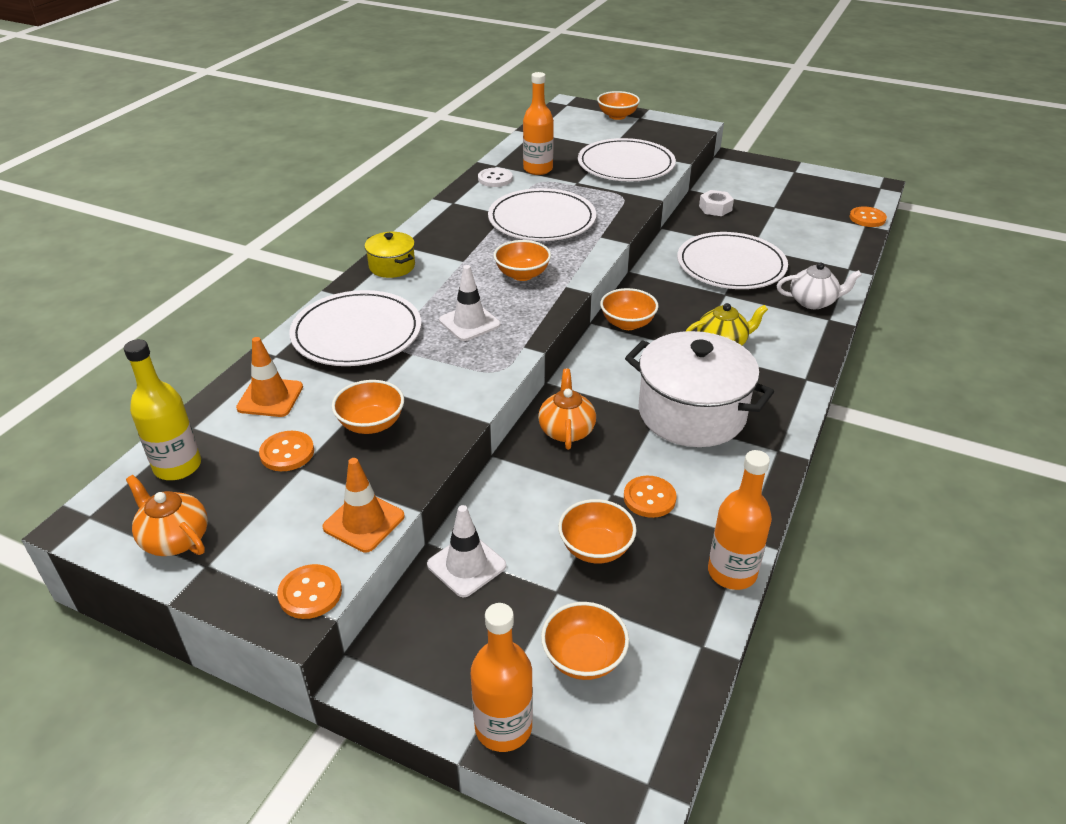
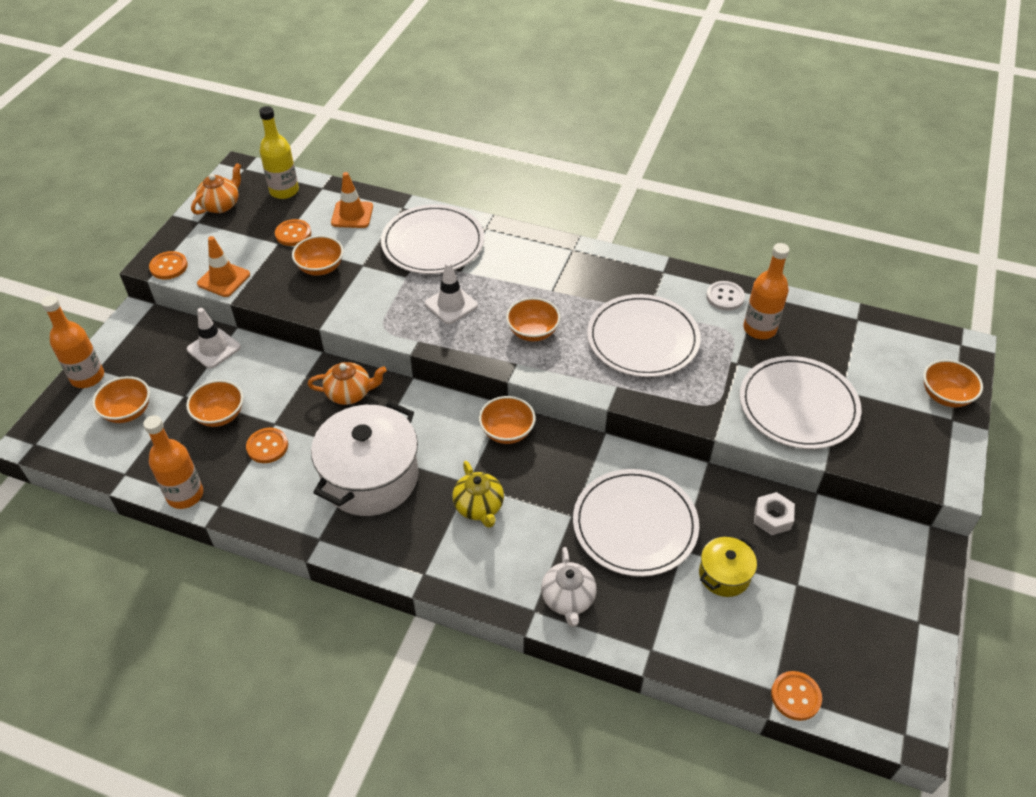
camera: 85 degrees right, 10 degrees up
(392, 266) = (535, 247): yellow pot -> yellow pot (724, 575)

